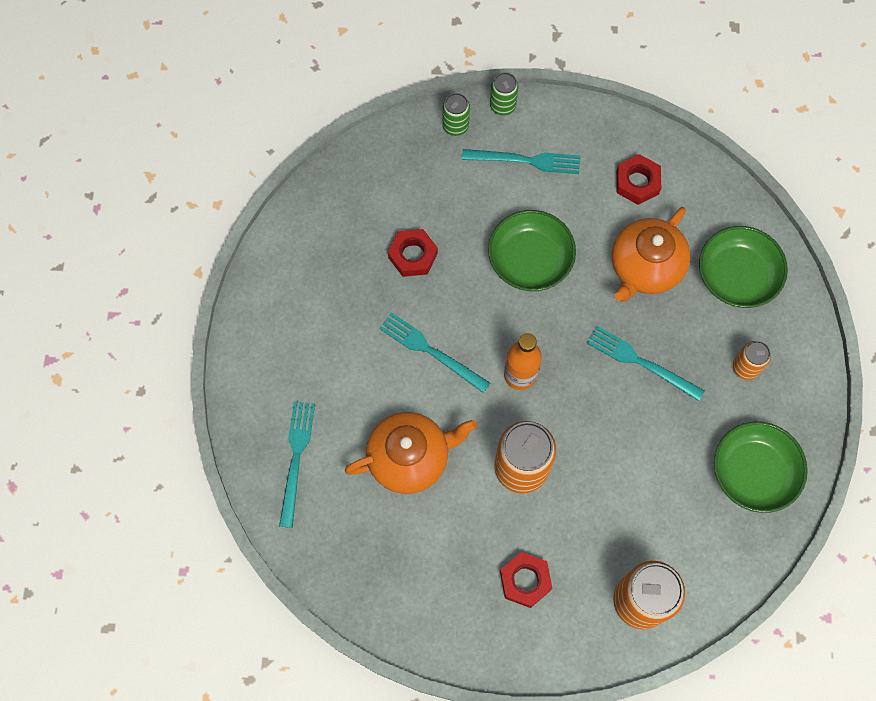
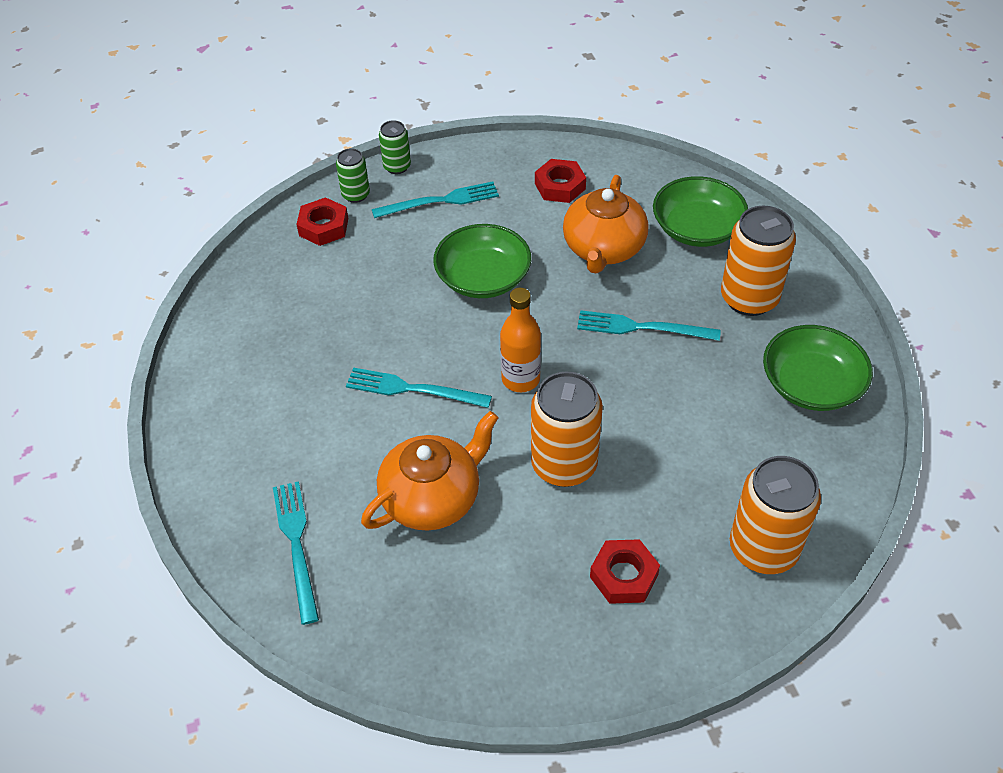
camera: 20 degrees left, 20 degrees down
(412, 255) = (356, 311): red nut -> red nut (323, 227)
(745, 367) = (749, 298): orange can -> orange can, size x1.88

